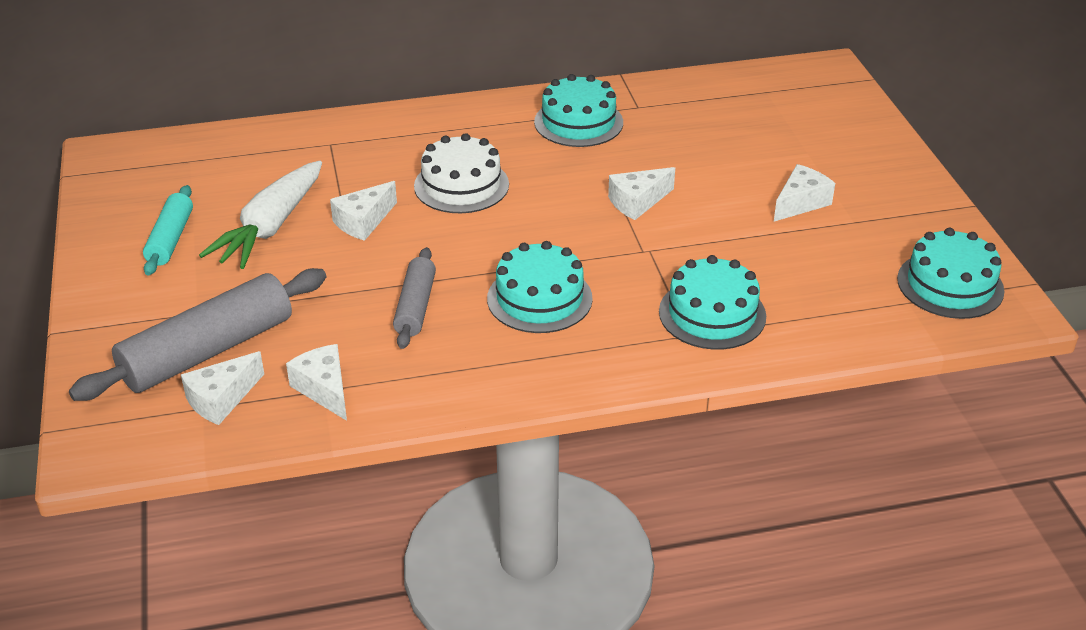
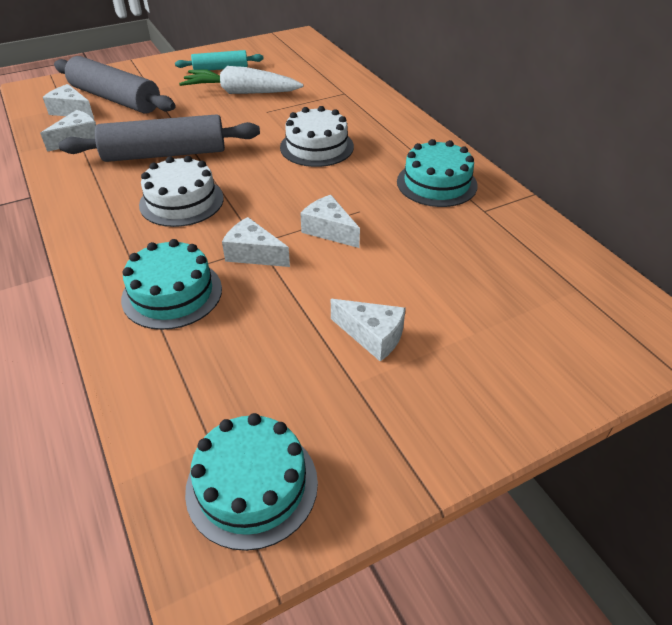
camera: 75 degrees right, 5 degrees up
(363, 221) = (257, 120): white cheese -> white cheese (253, 254)
(415, 306) = (165, 154): grey rolling pin -> grey rolling pin, size x1.78
(539, 298) = (181, 201): turquoise cake -> white cake

